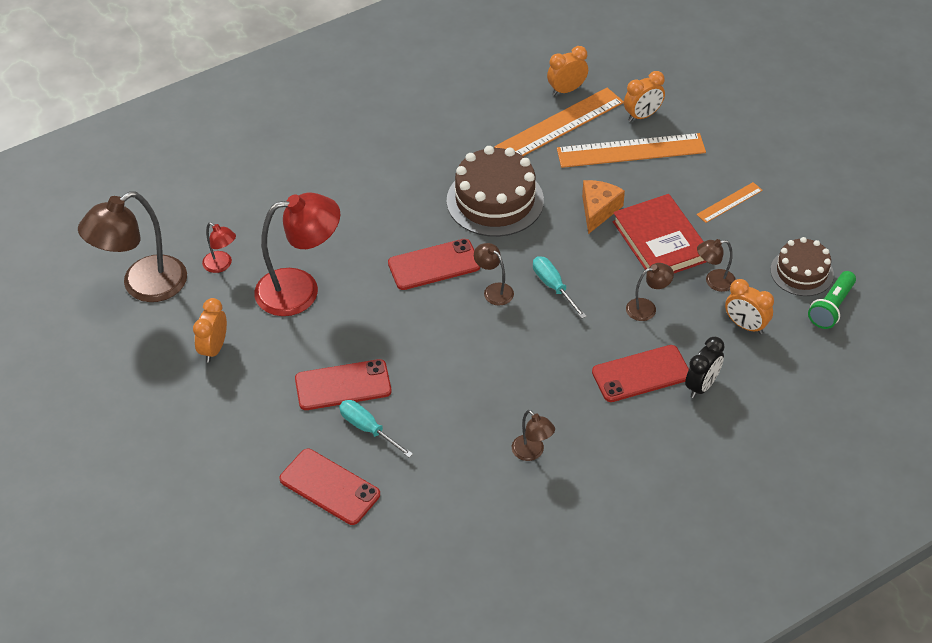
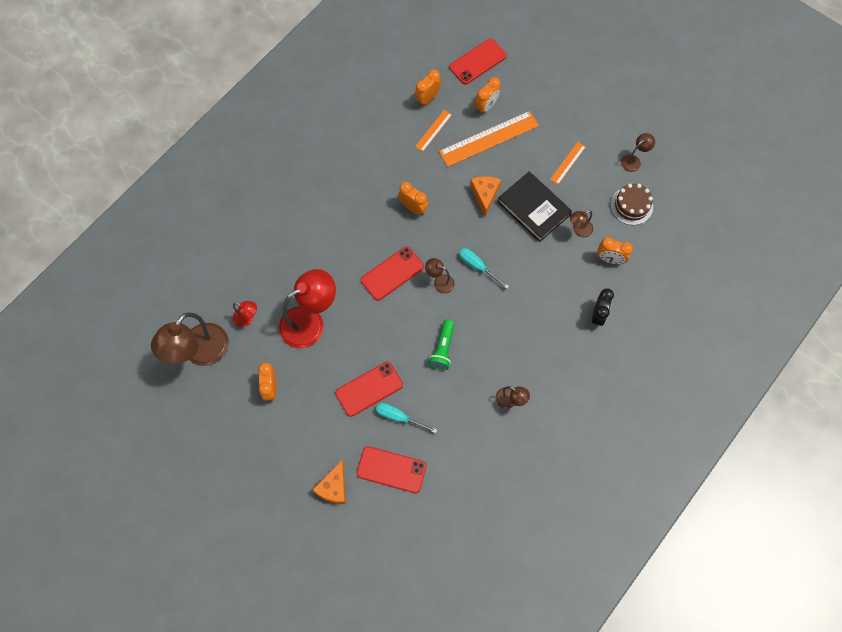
camera: 20 degrees left, 20 degrees up
(242, 485) = (334, 487): none -> orange cheese
(495, 200) = (413, 208): brown cake -> orange clock
(559, 125) = (433, 130): orange ruler -> orange ruler, size x0.50
(641, 374) = (557, 318): red phone -> red phone (477, 62)
(647, 308) = (543, 265): brown lamp -> brown lamp (634, 160)
(660, 241) = (534, 208): red book -> black book
(831, 307) = (658, 228): green flashlight -> green flashlight (443, 349)

